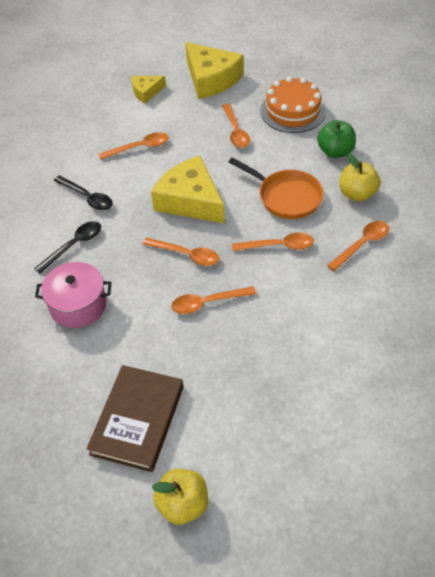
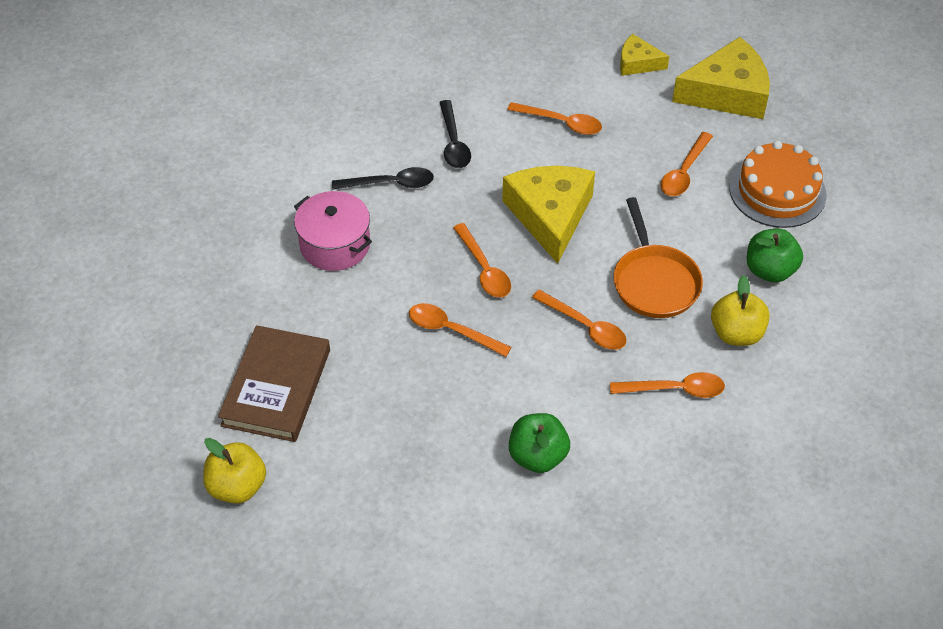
camera: 40 degrees right, 0 degrees up
(137, 420) = (276, 387): brown book -> brown book turned 45 degrees counterclockwise
(211, 79) = (727, 93): yellow cheese -> yellow cheese turned 105 degrees counterclockwise
(336, 335) = (537, 456): none -> green apple

